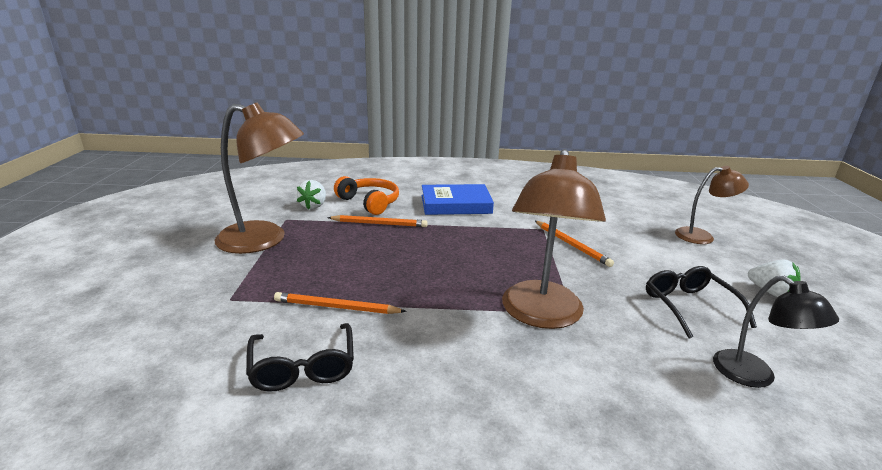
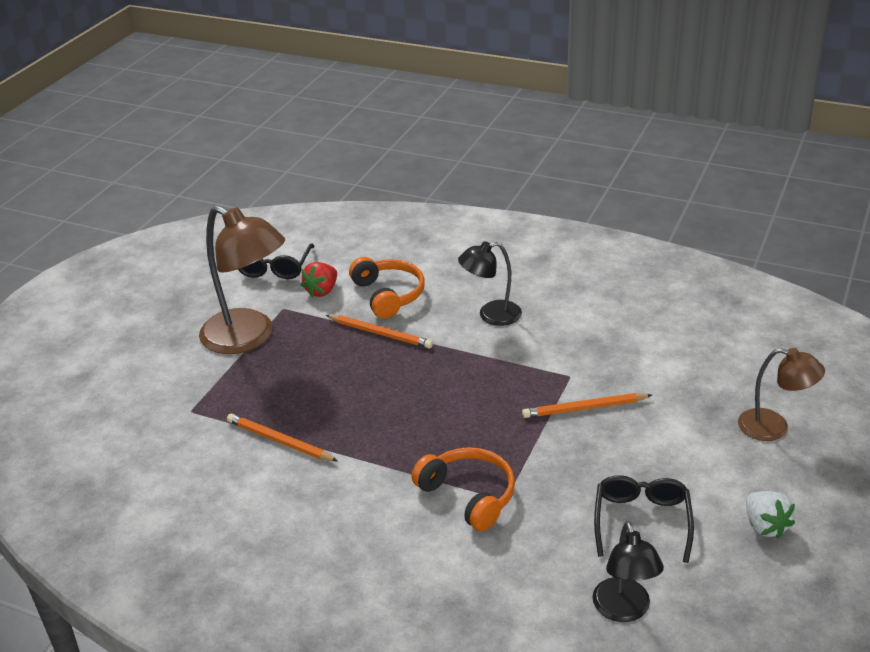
camera: 25 degrees right, 10 degrees up
(303, 368) = (223, 498): black glasses -> black glasses (275, 267)
(314, 206) = (322, 291): white strawberry -> red strawberry
(456, 204) = (491, 315): blue book -> black lamp
(541, 315) = (469, 495): brown lamp -> orange headphones
(571, 245) = (584, 408): orange pencil -> orange pencil turned 90 degrees clockwise

